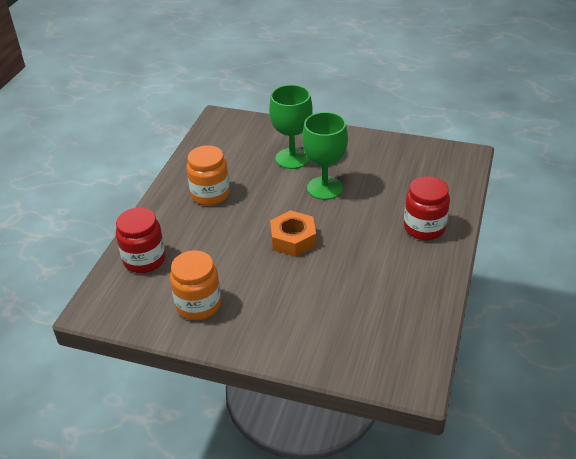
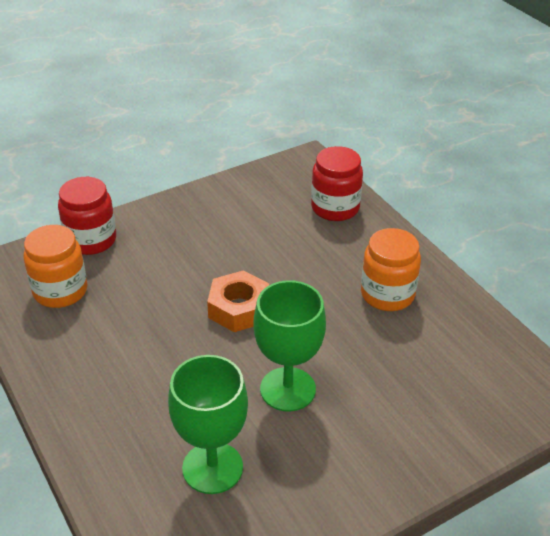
camera: 130 degrees right, 0 degrees up
(198, 305) = (237, 209): orange jar -> orange jar (60, 291)
(292, 158) = (381, 402): green goblet -> green goblet (212, 468)
(424, 228) = (115, 420): red jar -> red jar (91, 240)

